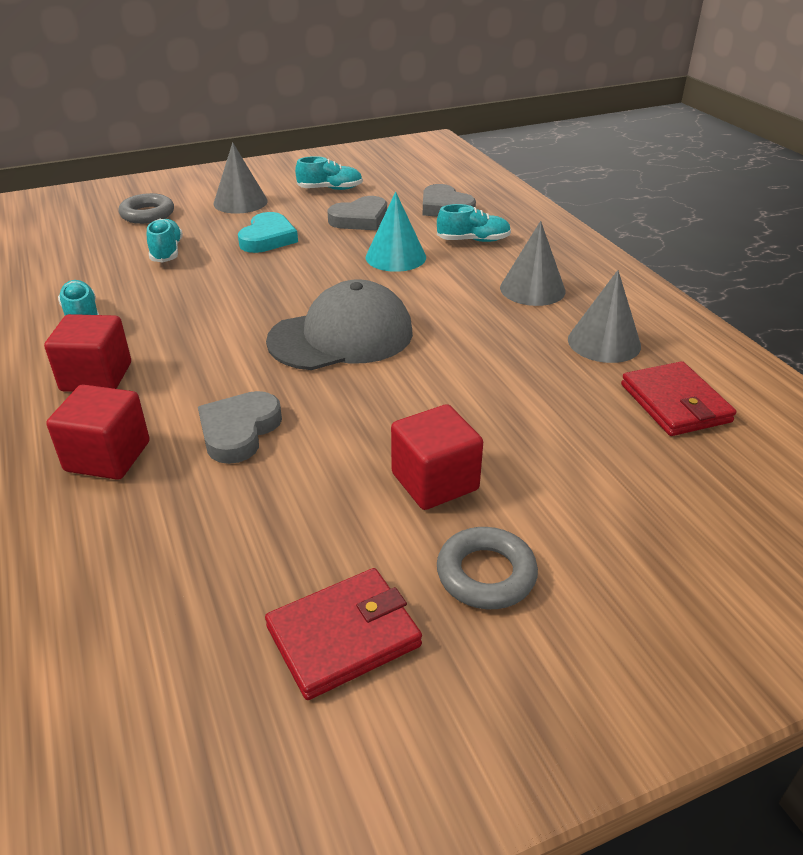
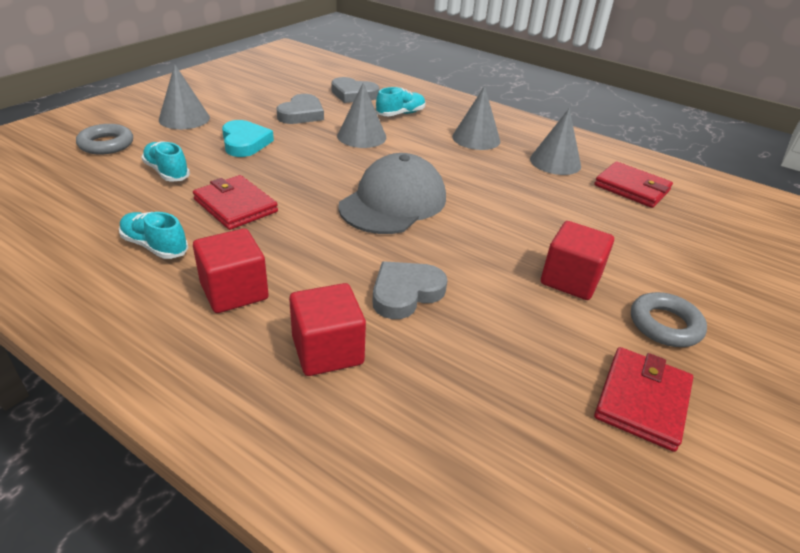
camera: 35 degrees left, 0 degrees up
(187, 299) = (235, 206): none -> red wallet
(239, 431) = (405, 293): grey heart -> grey heart turned 60 degrees clockwise
(330, 189) = (249, 95): turquoise shoe -> none
(395, 257) = (361, 136): turquoise cone -> grey cone

